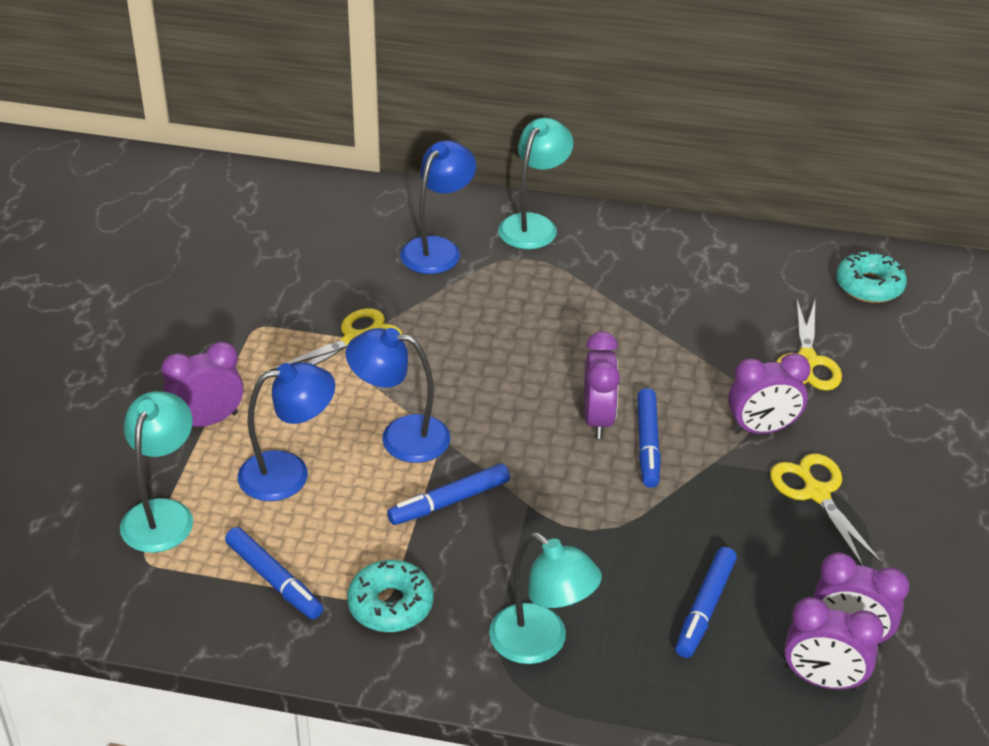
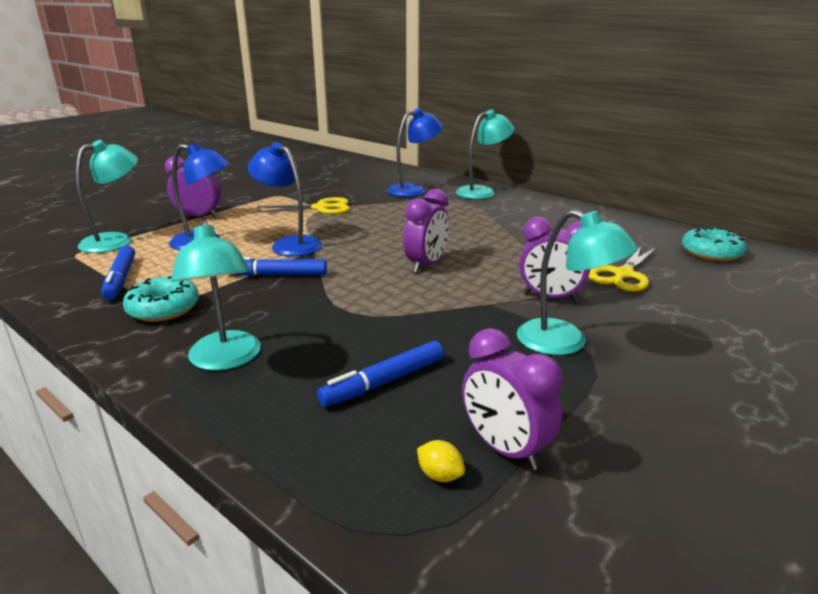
camera: 30 degrees right, 15 degrees down
(647, 444) = (448, 283): blue marker -> none
(816, 493) = (565, 343): yellow scissors -> turquoise lamp
(822, 680) = (440, 475): purple clock -> yellow lemon

